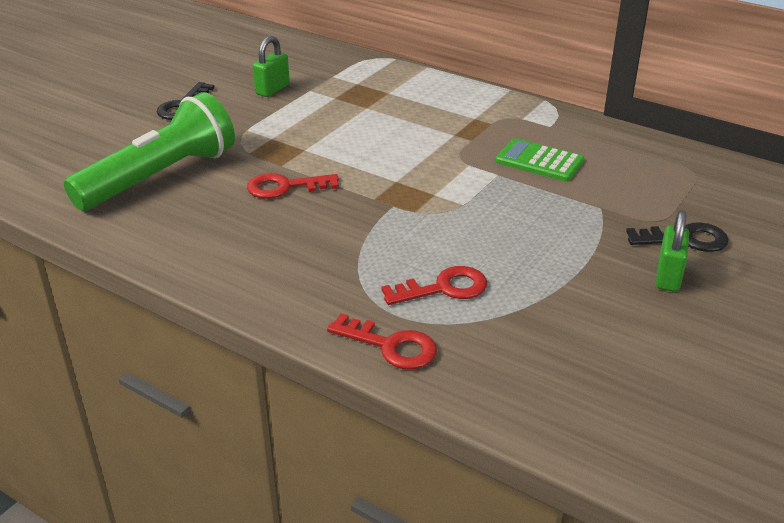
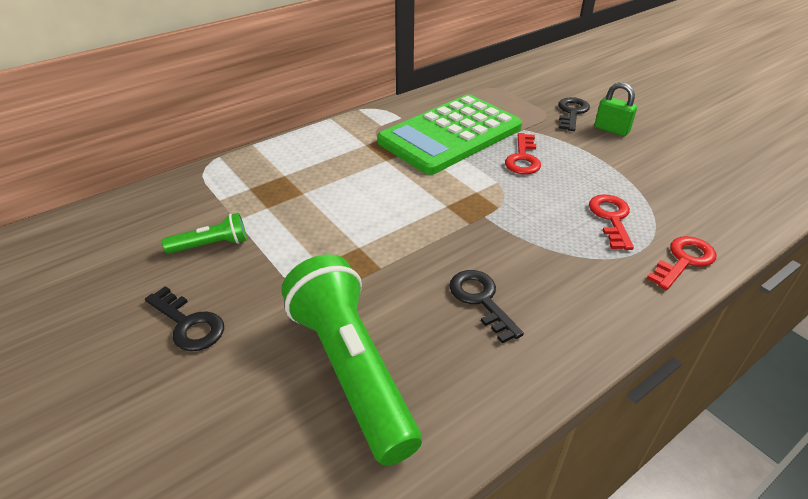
camera: 70 degrees left, 5 degrees up
(262, 221) = (481, 300): none -> black key
(272, 89) = (211, 245): green padlock -> green flashlight
(285, 187) = (424, 273): red key -> red key (523, 159)
(539, 161) = (450, 135): green calculator -> green calculator, size x2.11

